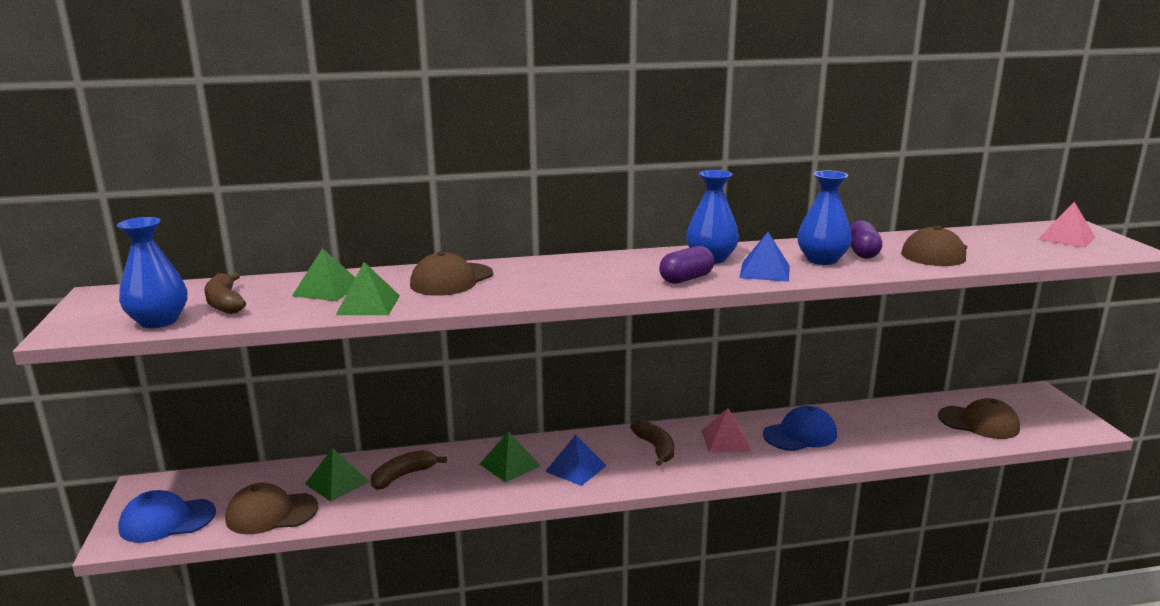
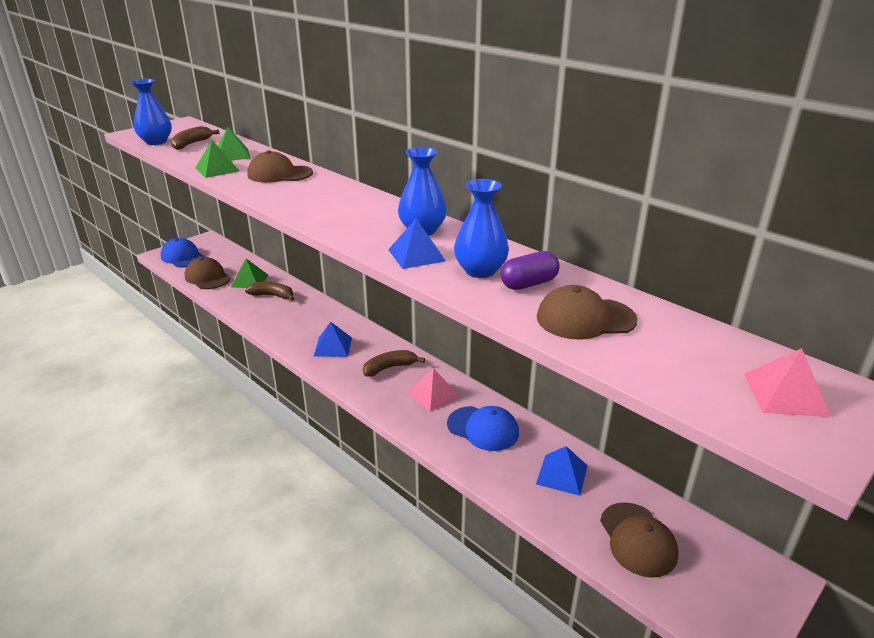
camera: 55 degrees right, 10 degrees up
(509, 465) = (315, 322): green pyramid -> none
(655, 448) = (389, 368): brown banana -> brown banana turned 150 degrees counterclockwise
(686, 279) = (362, 233): purple capsule -> none
(887, 423) = (562, 474): none -> blue pyramid

